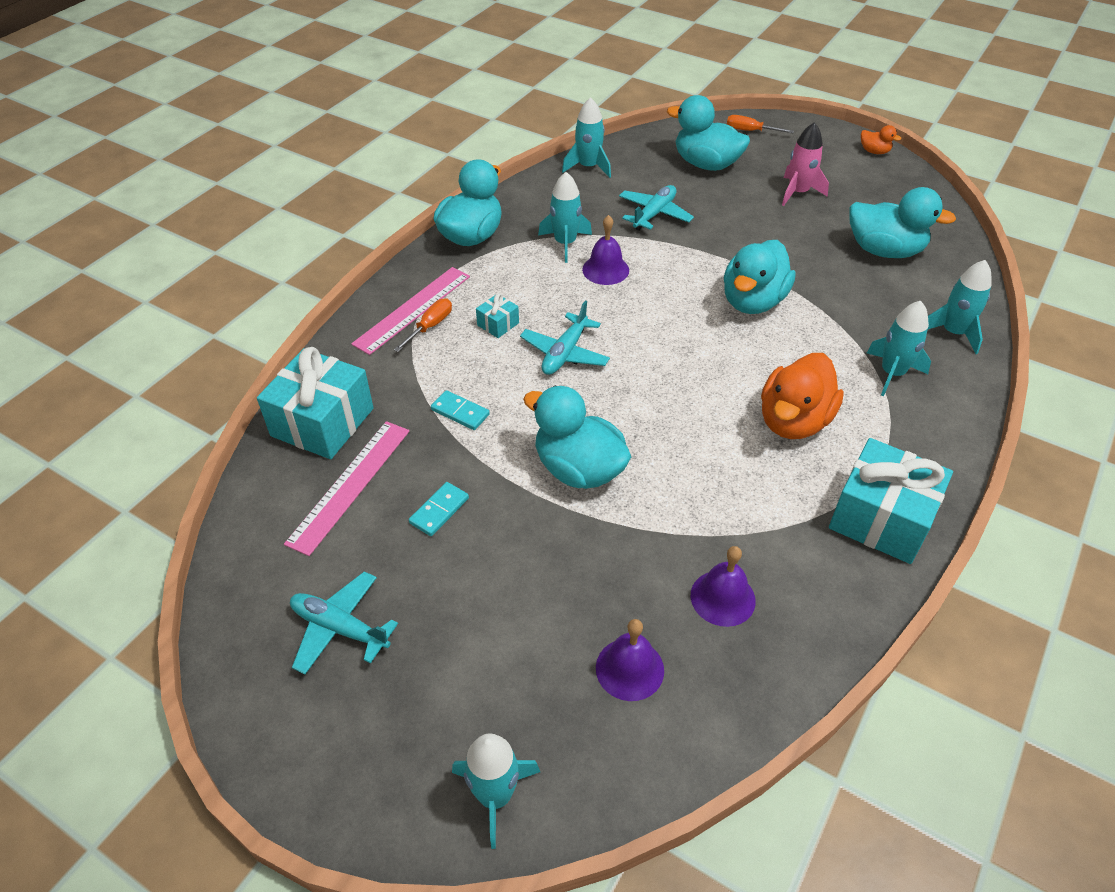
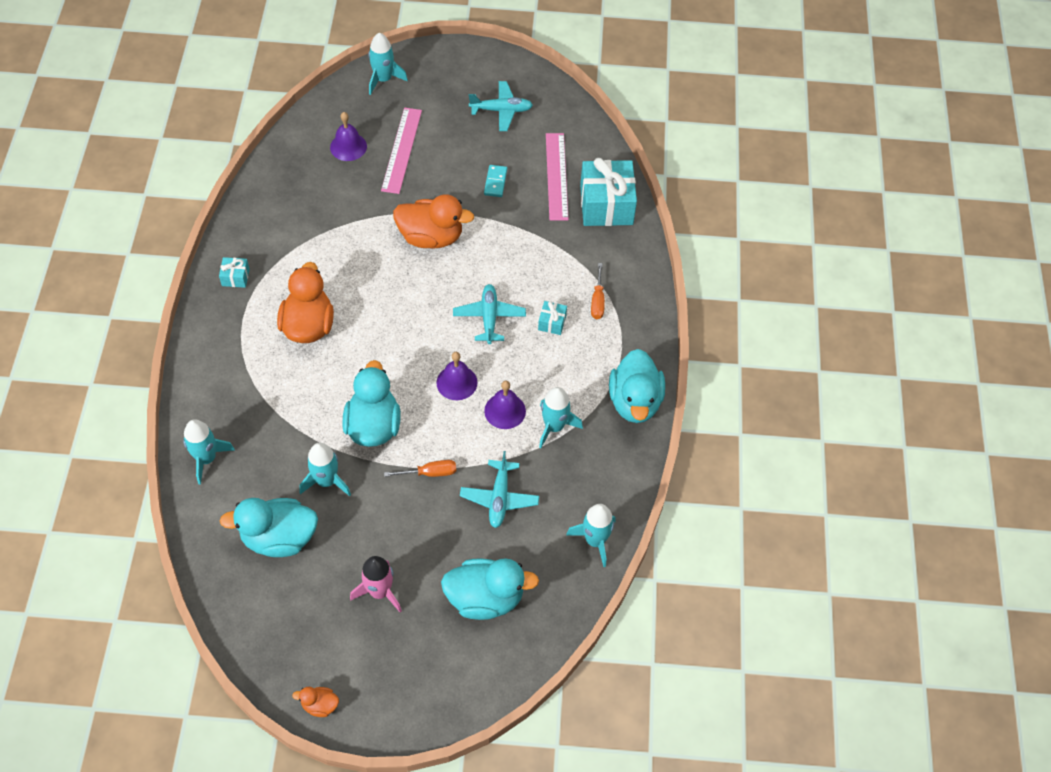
camera: 150 degrees right, 10 degrees up
(413, 309) = (621, 310): pink ruler -> pink ruler (401, 150)
(460, 412) = (528, 245): turquoise domino -> none
(578, 469) = (431, 237): turquoise duck -> orange duck
(722, 598) = (314, 197): purple bell -> purple bell (456, 382)
(750, 131) = (464, 684): orange screwdriver -> orange screwdriver (430, 473)
(881, 518) = (235, 277): turquoise gift -> turquoise gift, size x0.45
(892, 373) = (248, 396): turquoise rocket -> turquoise rocket (326, 481)

